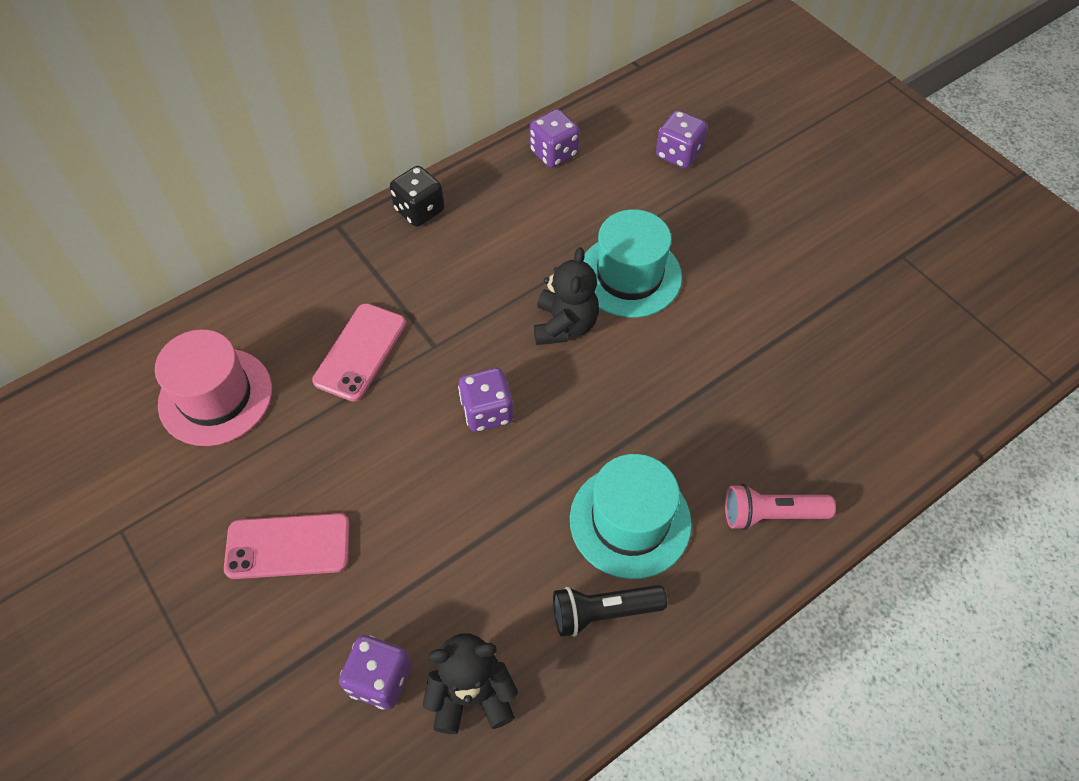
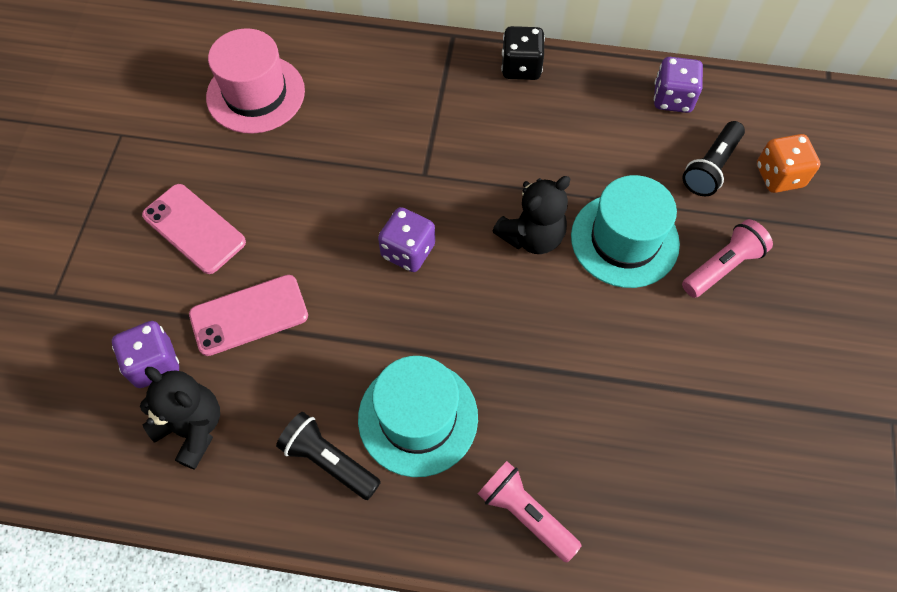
camera: 45 degrees right, 5 degrees up
(360, 352) = (372, 138): pink phone -> pink phone (249, 315)
(630, 181) = (711, 167): none -> black flashlight
(678, 154) = (779, 176): purple dice -> orange dice
(709, 242) = (722, 266): none -> pink flashlight

